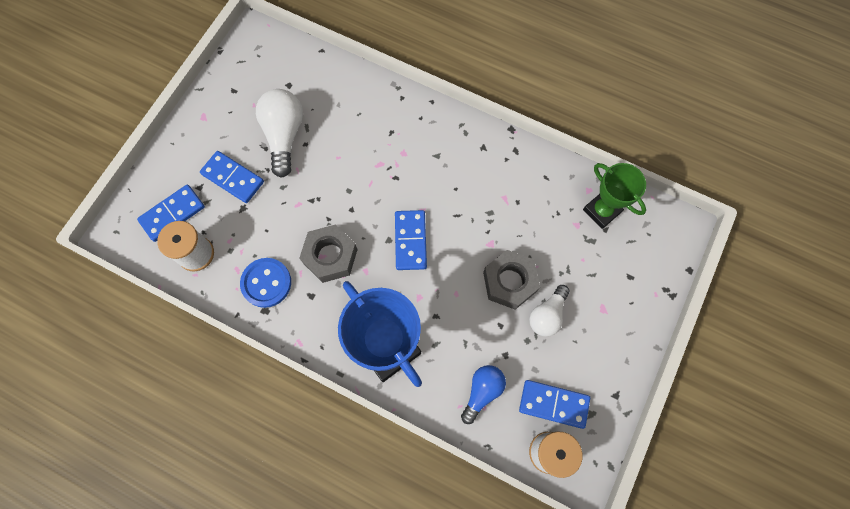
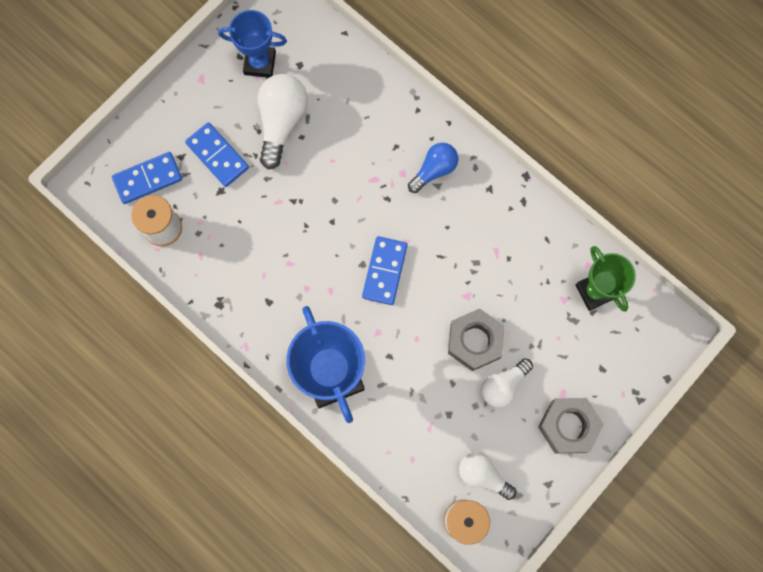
camera: 15 degrees right, 5 degrees up
(253, 92) = (260, 63): none -> blue trophy
(266, 283) = (227, 277): blue button -> none
(330, 256) = (298, 266): grey nut -> grey nut (568, 426)
(482, 392) = (415, 444): blue light bulb -> blue light bulb (434, 170)
(553, 404) = (482, 475): blue domino -> white light bulb

